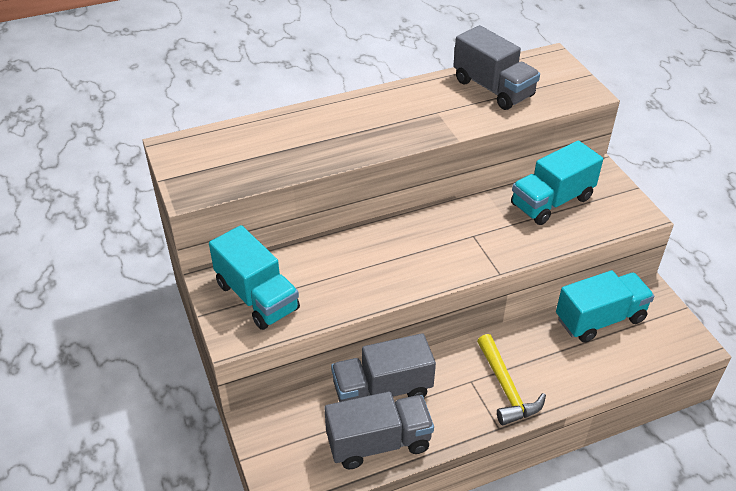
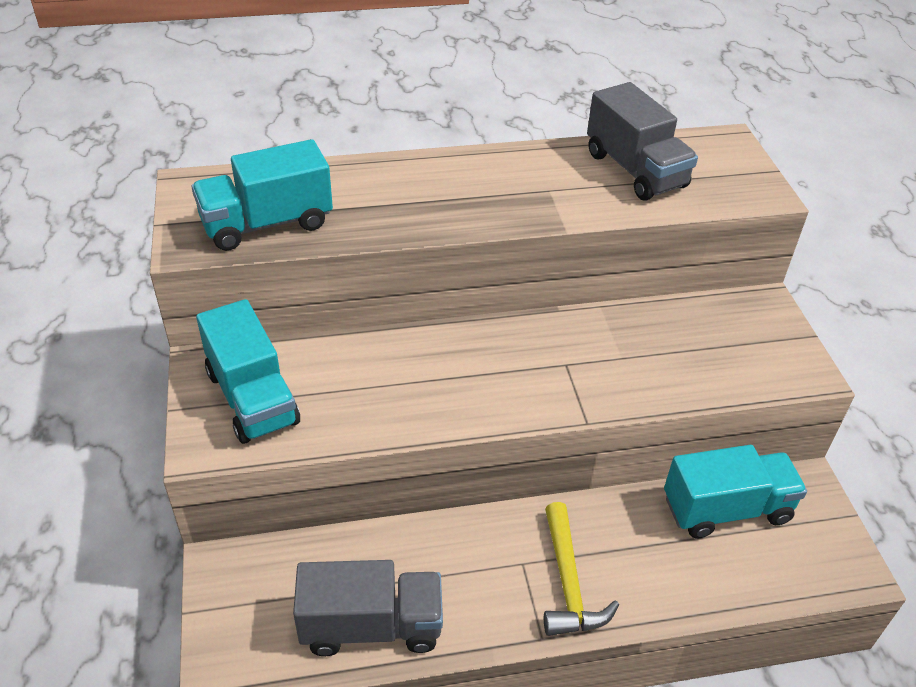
camera: 10 degrees right, 0 degrees up
(382, 390) = (399, 552): grey truck -> none
(551, 201) = (688, 335): turquoise truck -> turquoise truck (267, 223)

